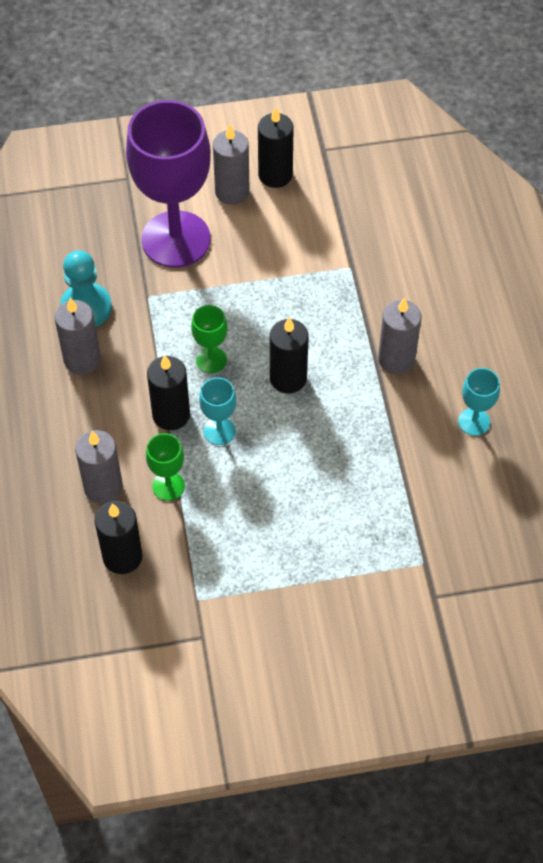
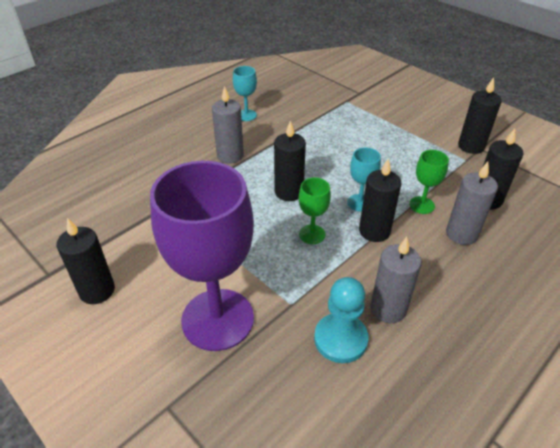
camera: 125 degrees left, 15 degrees down
(214, 629) = (471, 146): none -> black candle
(232, 192) = (135, 310): grey candle -> none

